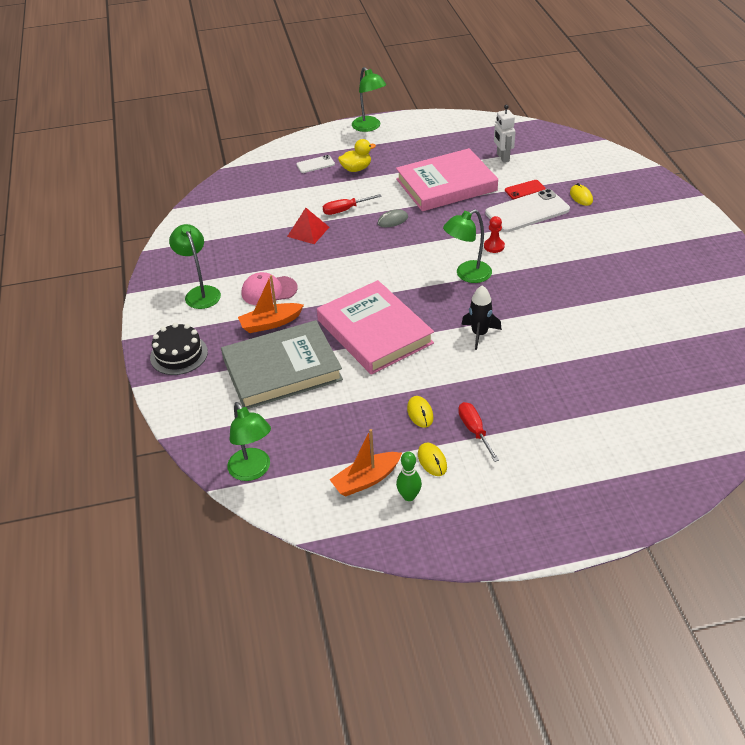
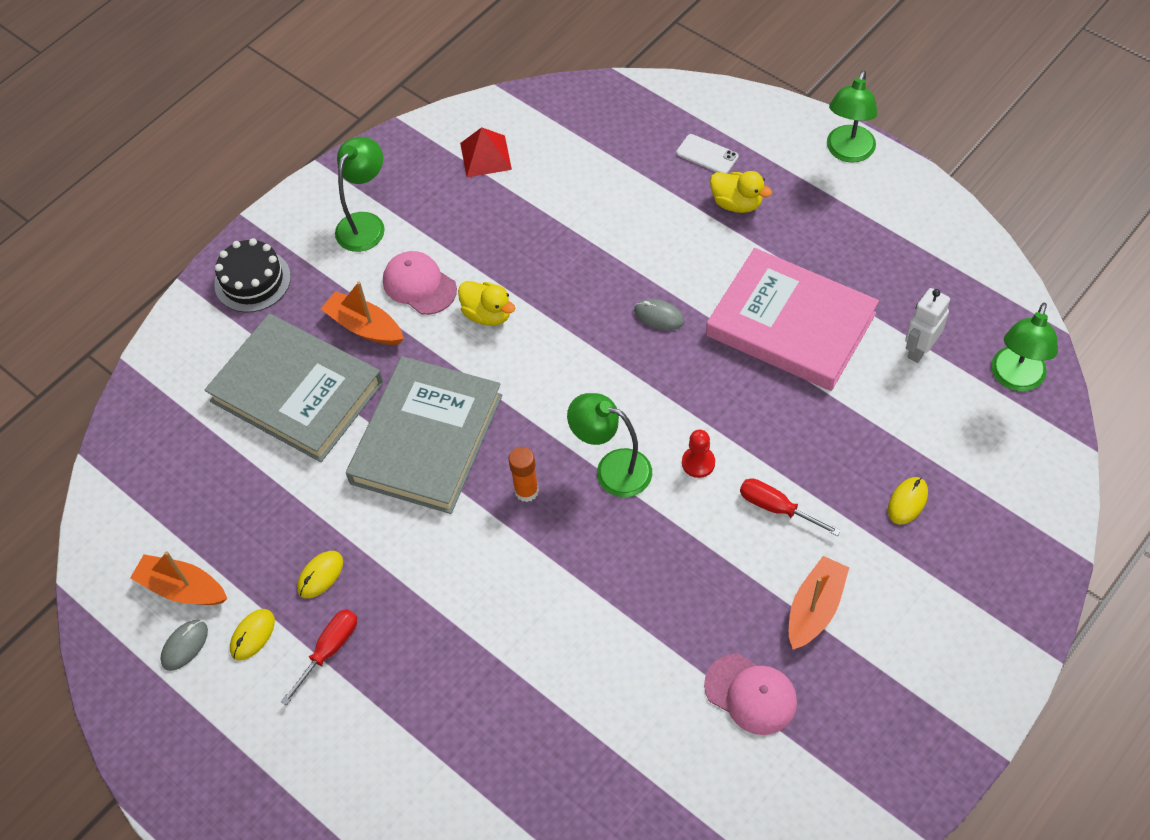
camera: 55 degrees right, 15 degrees up
(253, 471) = (129, 474): green lamp -> green lamp (1015, 379)
(308, 231) = (561, 245): red pyramid -> red pyramid (485, 156)
(320, 275) = (487, 314): none -> yellow duck
(345, 210) = (637, 252): red screwdriver -> red screwdriver (777, 508)
(374, 331) = (427, 439): pink book -> grey book
(409, 496) = (185, 646): green bowling pin -> grey mouse
(449, 310) = (526, 491): none -> orange glue stick
(479, 334) = (505, 553): black rocket -> none
(525, 190) = (862, 423): red phone -> none
(527, 211) = (812, 456): white phone -> none
(612, 248) = (814, 608): none -> orange boat
(642, 288) = (751, 694): none -> pink cap

